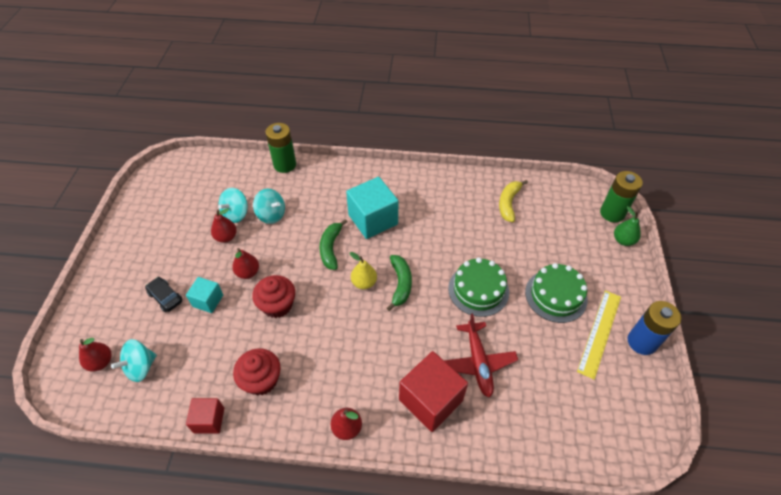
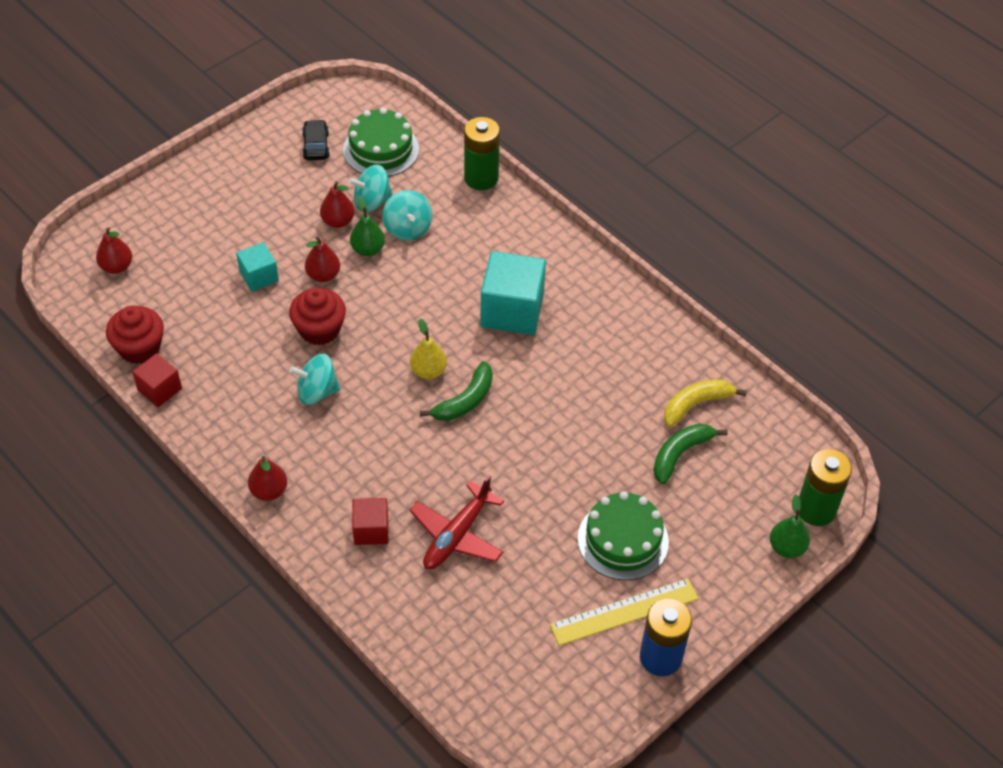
camera: 40 degrees right, 0 degrees up
(141, 367) = (145, 297): turquoise spinning top -> turquoise spinning top (317, 392)
(165, 297) = (224, 244): black car -> black car (316, 146)
(260, 241) = (368, 249): none -> green pear
(261, 380) = (236, 389): red cupcake -> red cupcake (139, 348)
(331, 248) = (432, 310): green banana -> green banana (680, 454)
(430, 400) = (371, 530): red cube -> red cube, size x0.56
(478, 290) = (542, 469): green cake -> green cake (381, 149)

